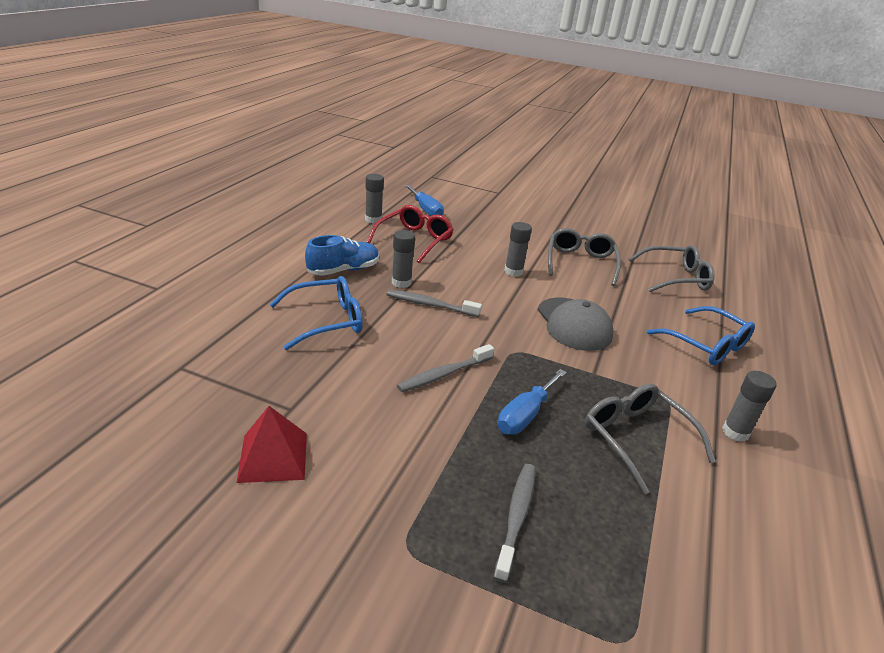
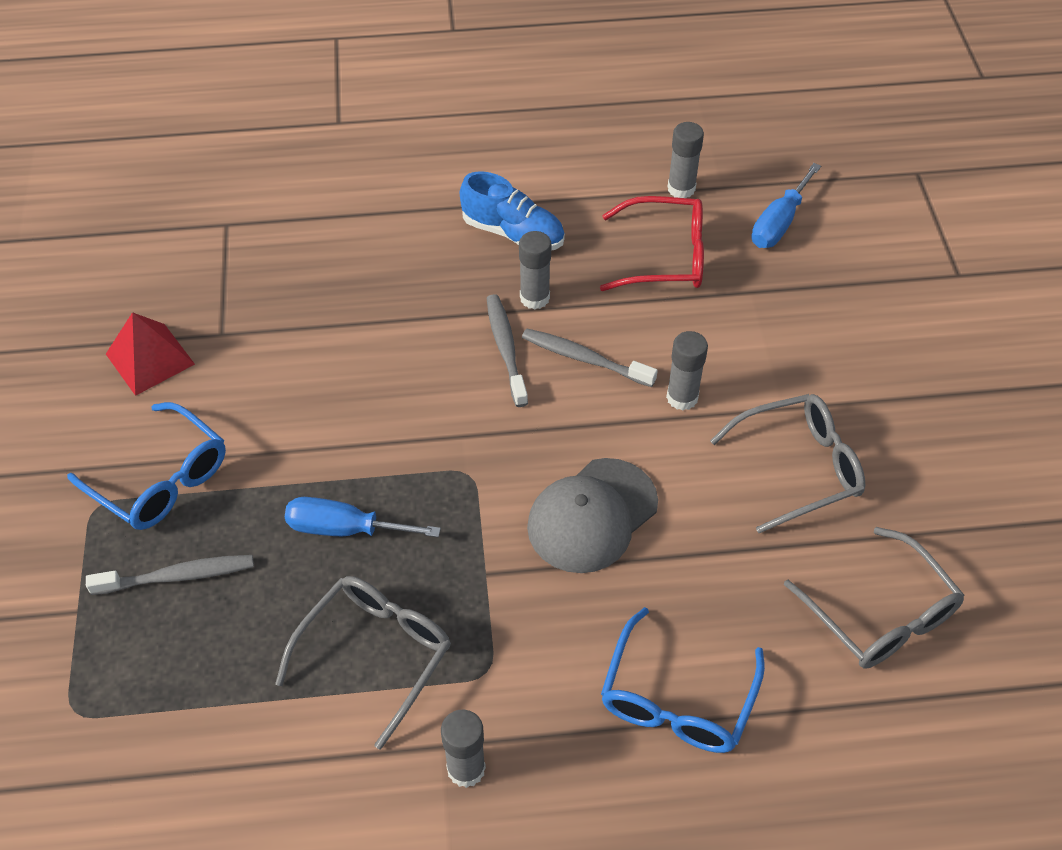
camera: 65 degrees right, 20 degrees up
(326, 321) = (390, 278): blue glasses -> blue glasses (161, 479)
(444, 374) = (367, 425): grey toothbrush -> grey toothbrush (585, 358)

